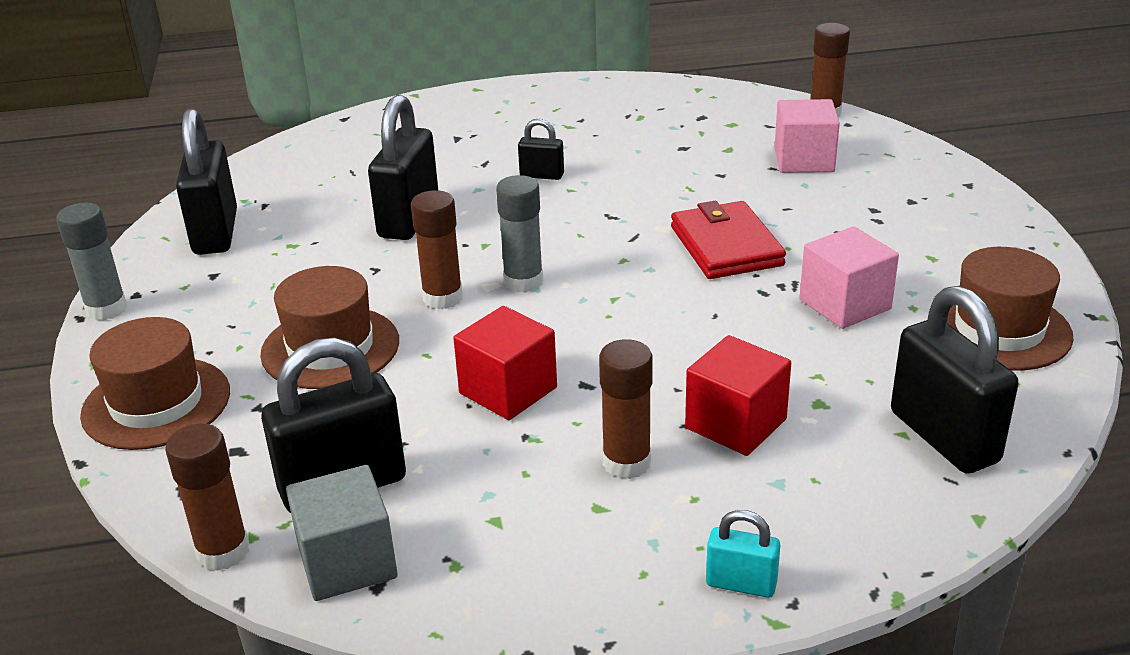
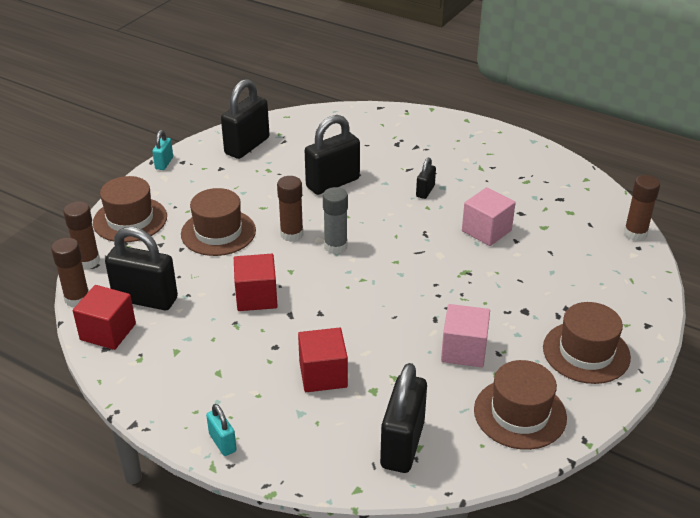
camera: 40 degrees right, 5 degrees up
(106, 309) = (164, 163): grey glue stick -> turquoise padlock
(347, 562) = (108, 332): grey cube -> red cube
(542, 175) = (425, 191): black padlock -> black padlock turned 60 degrees clockwise
(626, 462) = (255, 361): brown glue stick -> brown glue stick (88, 261)
(726, 246) = (455, 283): red wallet -> none
(804, 160) = (574, 257): pink cube -> pink cube (486, 231)
(959, 237) = (586, 352): none -> brown hat

